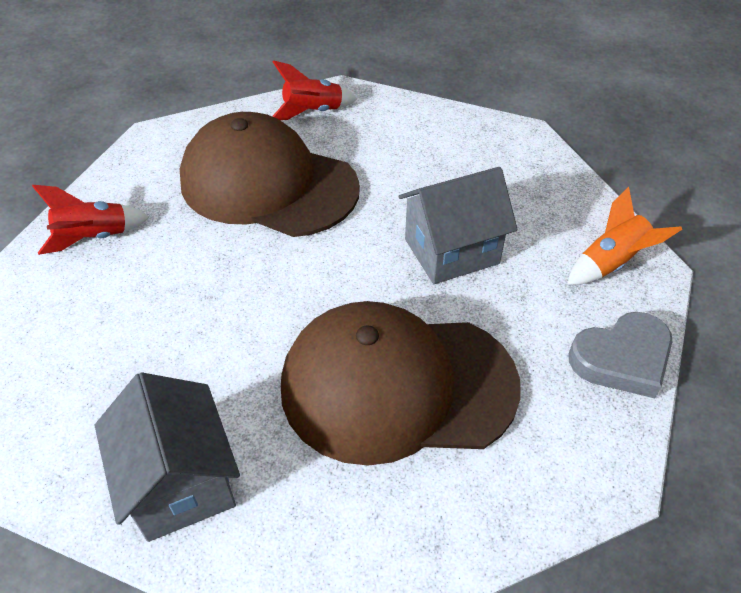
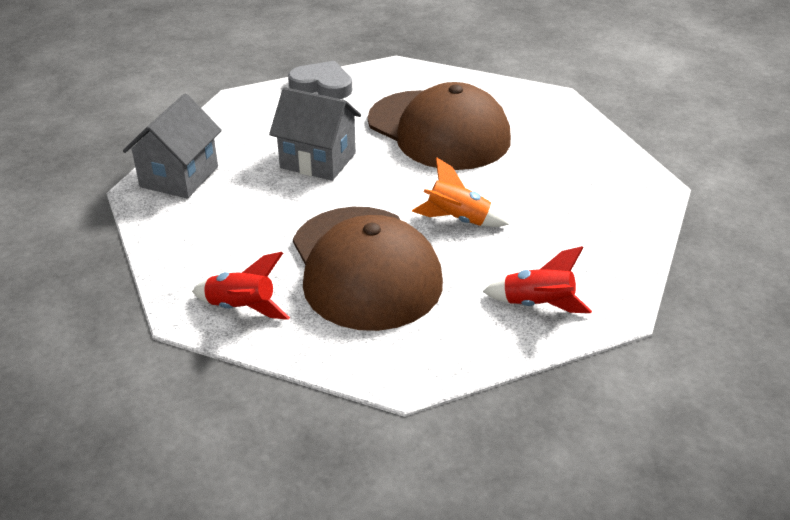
camera: 135 degrees left, 10 degrees down
(180, 482) = (585, 154): grey house -> grey house (179, 177)
(611, 264) = (251, 111): orange rocket -> orange rocket (458, 220)

